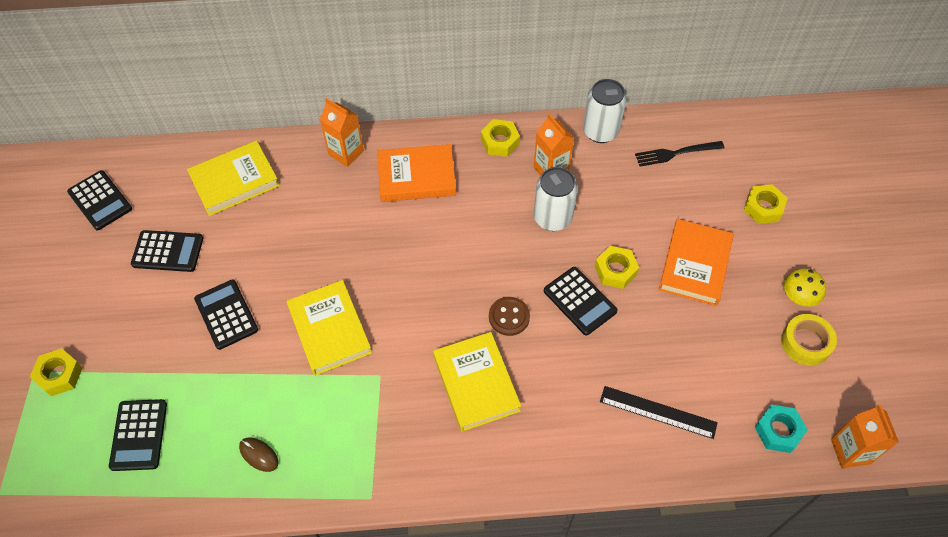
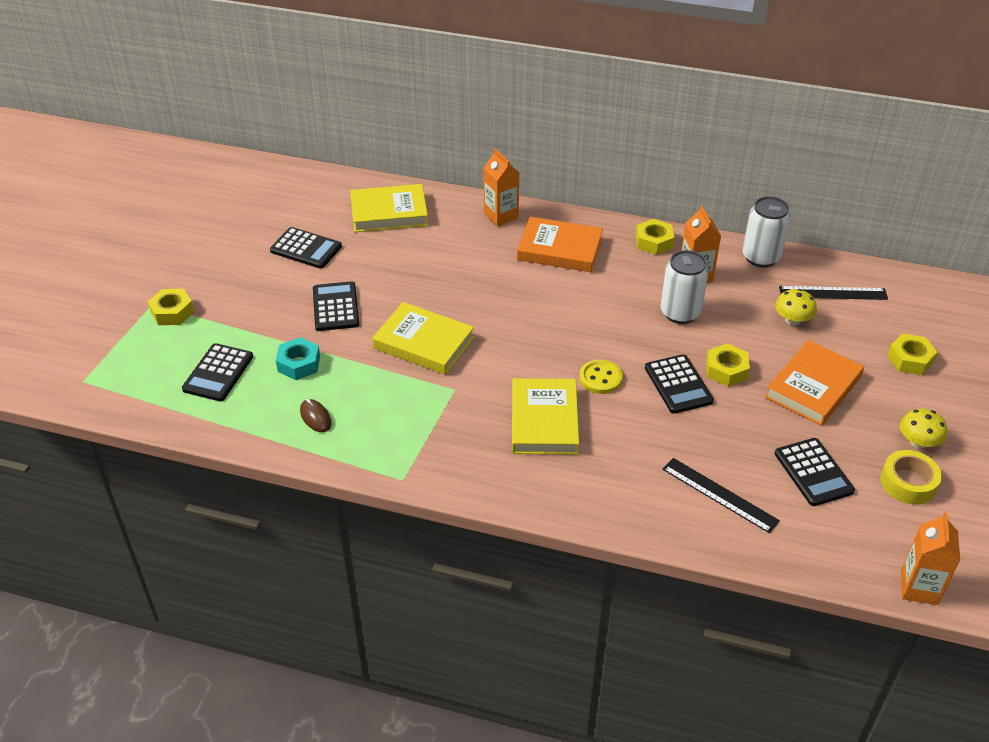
camera: 20 degrees right, 15 degrees down
(100, 200) = (265, 199): black calculator -> black calculator (813, 472)
(330, 330) = (424, 343): yellow book -> yellow book turned 60 degrees counterclockwise
(509, 317) = (600, 378): brown button -> yellow button
(652, 195) = (792, 320): none -> yellow mushroom
(675, 153) = (833, 293): black fork -> black ruler
(778, 431) = (844, 547): turquoise nut -> turquoise nut (299, 364)

